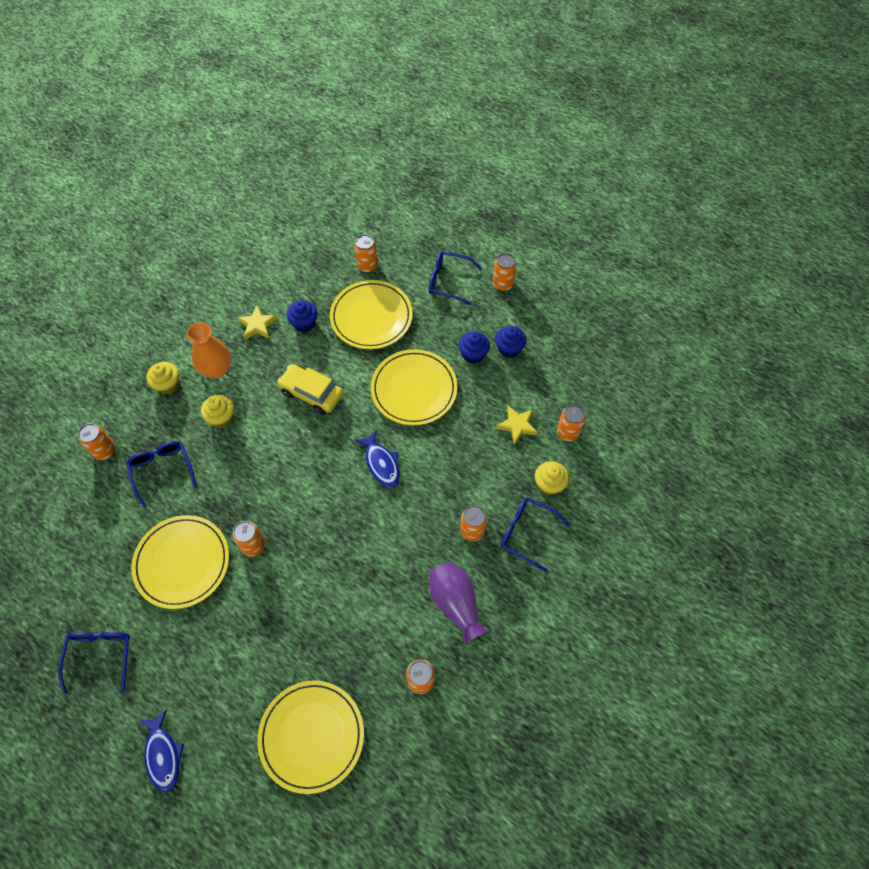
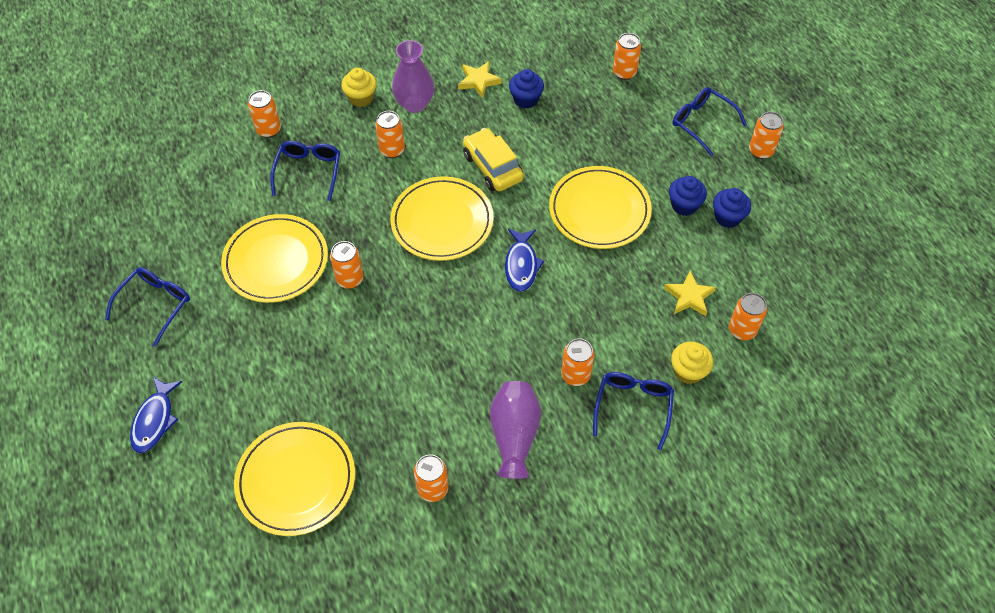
camera: 30 degrees right, 5 degrees down
(216, 369) = (414, 104): orange vase -> purple vase
(222, 418) = (392, 150): yellow cupcake -> orange can
(371, 317) = (598, 122): yellow plate -> yellow plate (442, 221)
(527, 533) = (633, 407): blue glasses -> blue glasses turned 45 degrees clockwise

